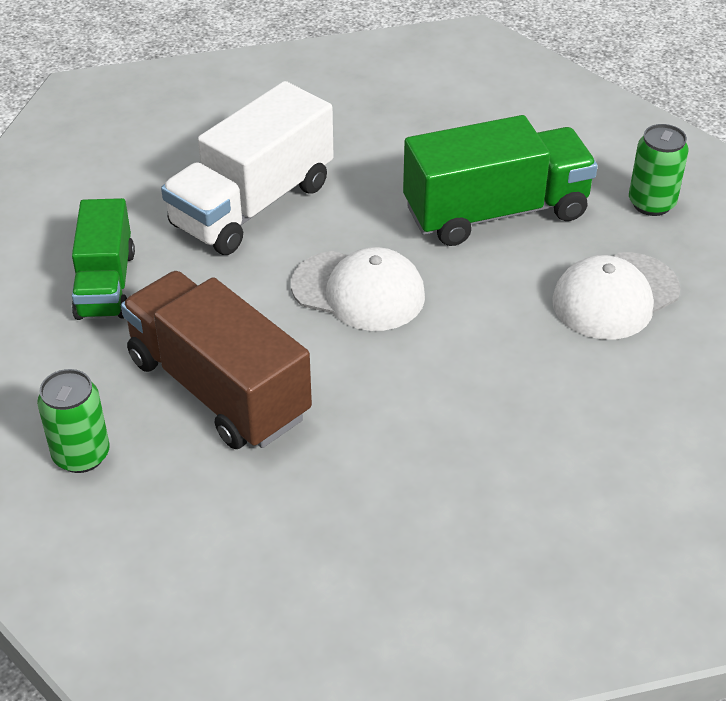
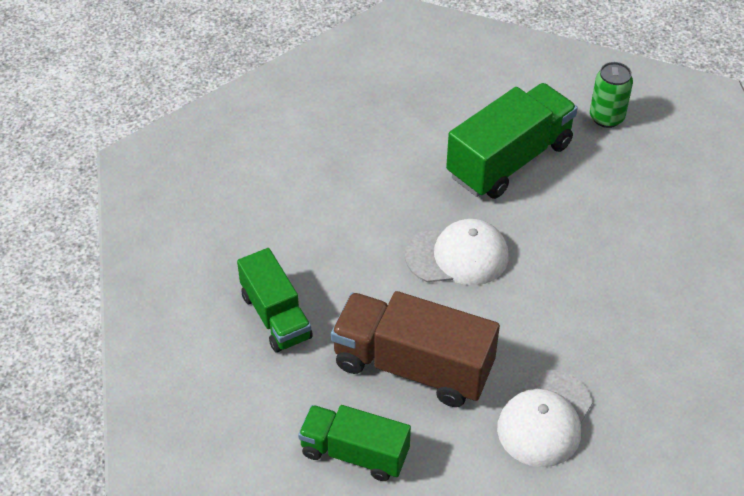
camera: 25 degrees left, 5 degrees up
(81, 455) = (354, 453): green can -> green truck
(252, 205) = (337, 213): white truck -> none
(615, 296) = (626, 198): white cap -> white cap (545, 419)

